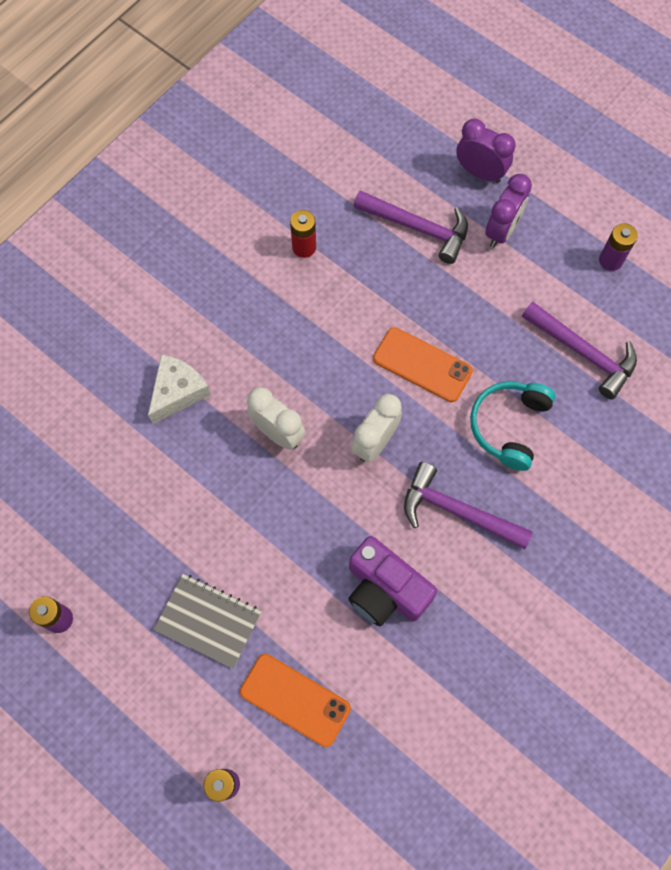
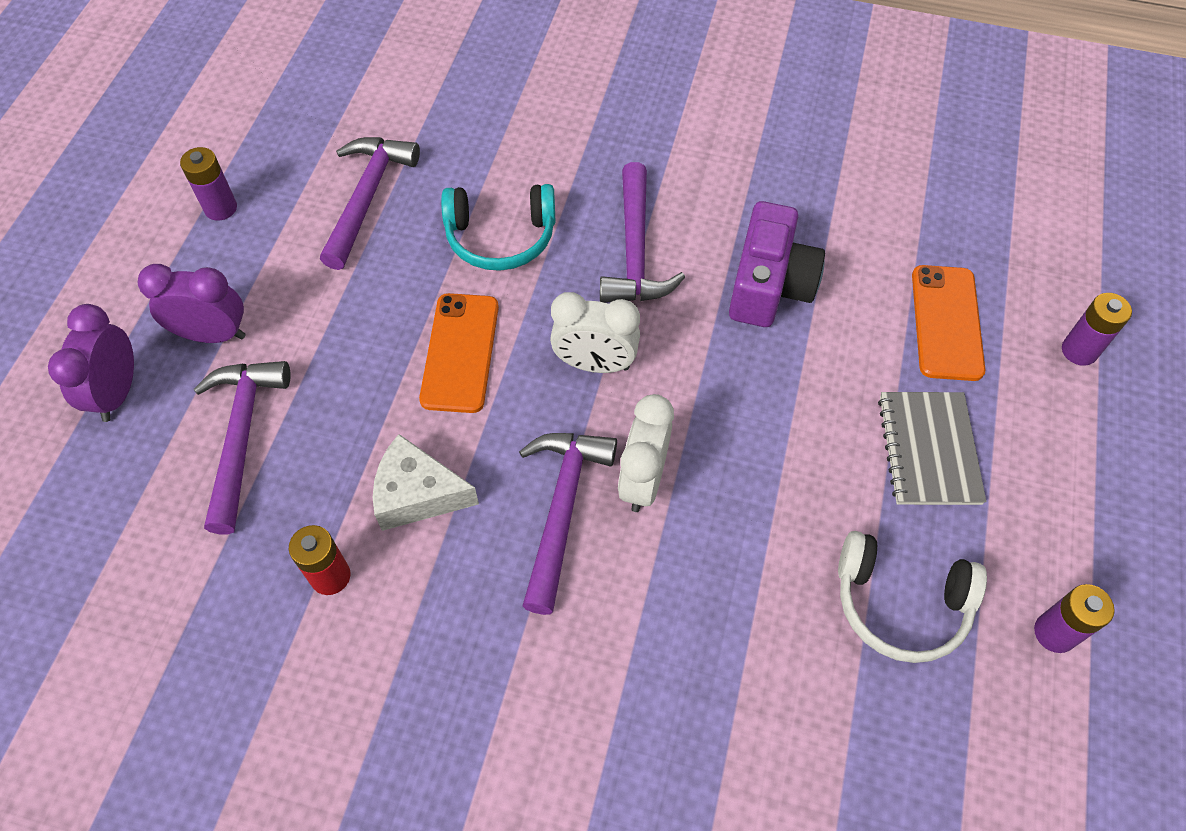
camera: 115 degrees left, 10 degrees down
(125, 539) = (900, 604): none -> white headphones
(178, 392) = (653, 644): white cheese -> white cheese (418, 494)
(283, 379) = (562, 509): none -> purple hammer

